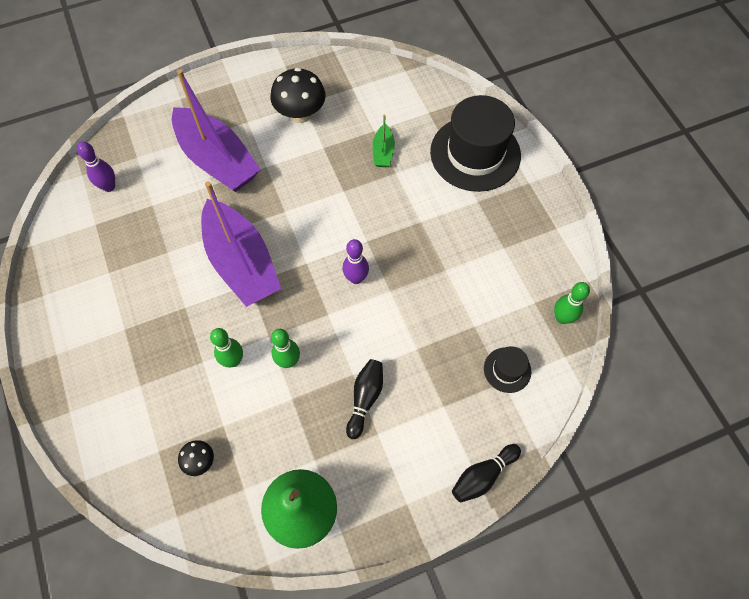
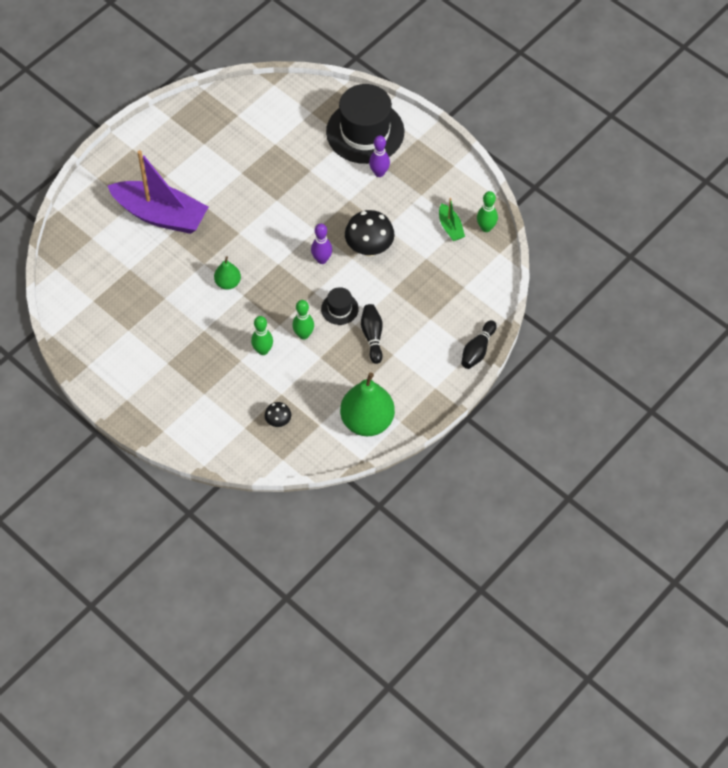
camera: 25 degrees left, 5 degrees down
(109, 187) = (85, 269): purple bowling pin -> purple bowling pin (379, 173)
(241, 263) = (228, 283): purple boat -> green pear
(300, 114) = (207, 153): black mushroom -> black mushroom (369, 248)
(383, 152) = (291, 158): green boat -> green boat (450, 227)
(507, 370) = (463, 278): black hat -> black hat (339, 309)

